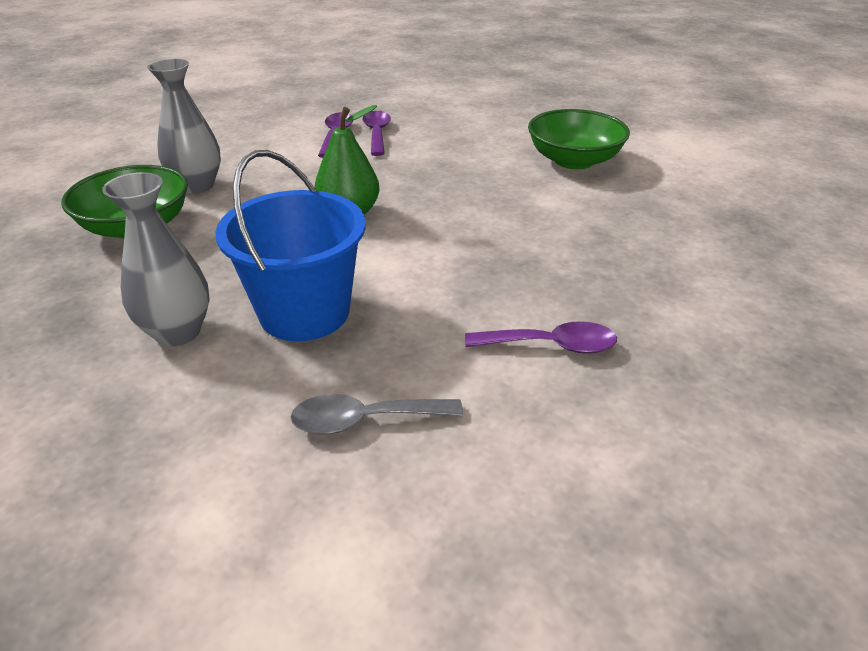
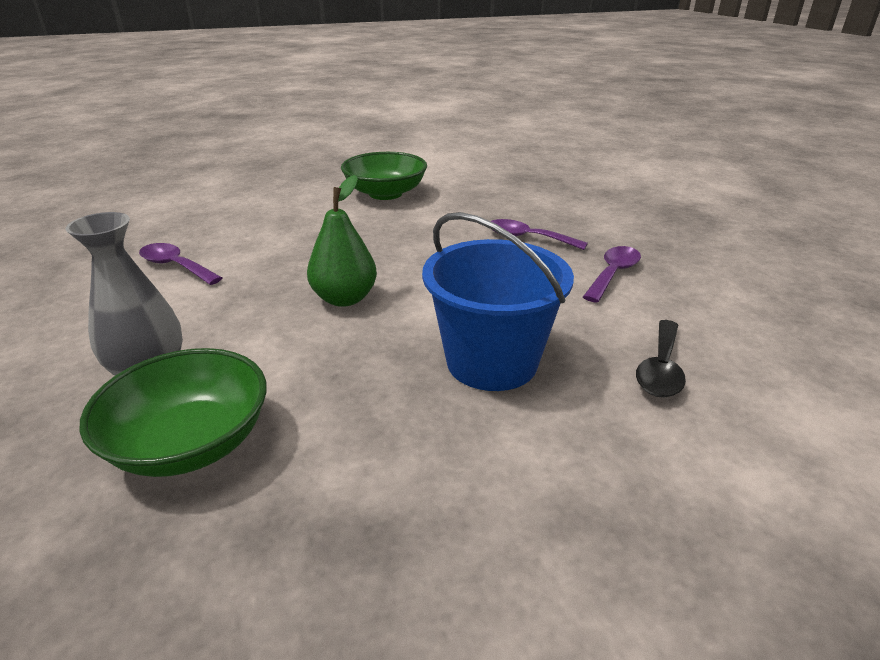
camera: 60 degrees left, 5 degrees down
(178, 332) = (463, 448): grey vase -> none
(364, 420) = (660, 369): grey spoon -> black spoon
(377, 133) = (209, 247): purple spoon -> purple spoon (527, 238)

